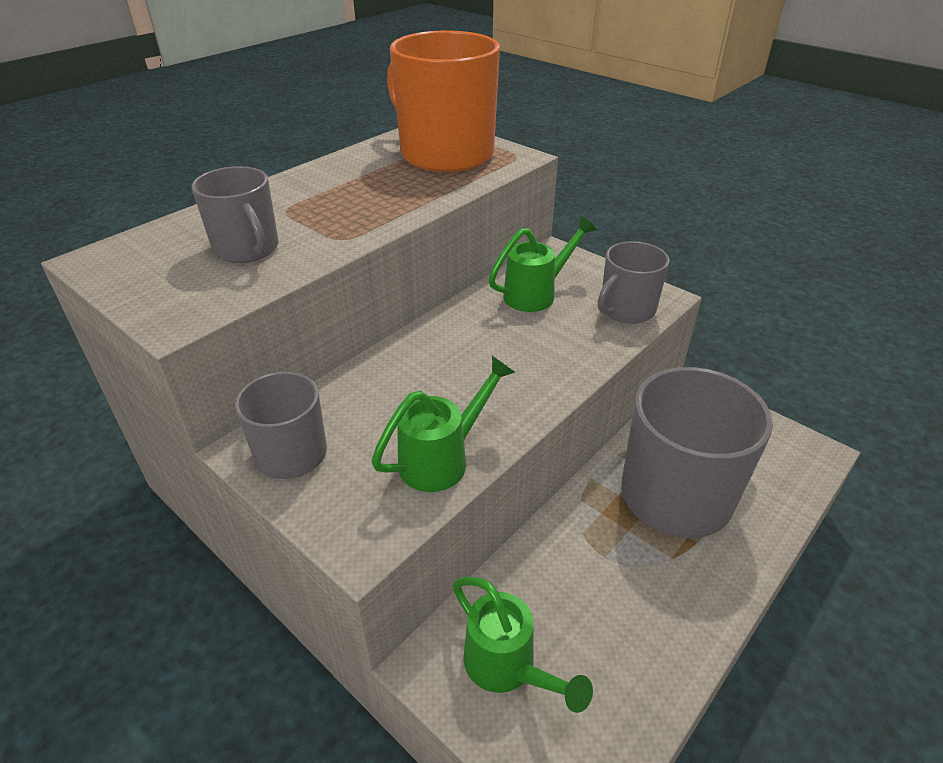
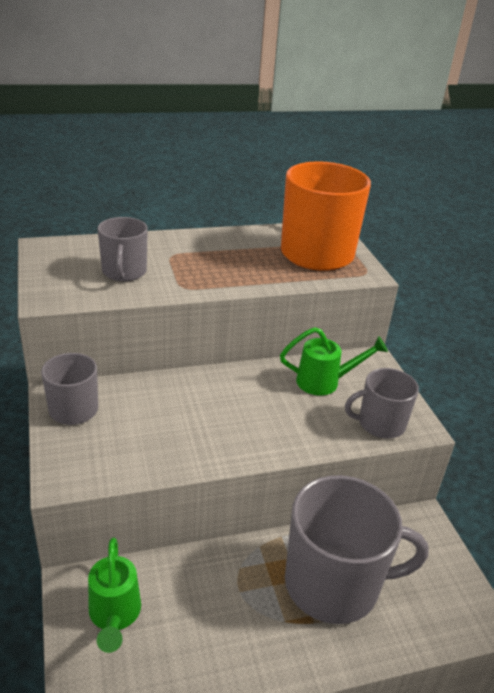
camera: 30 degrees right, 5 degrees down
(443, 458) = (152, 457): green watering can -> none

